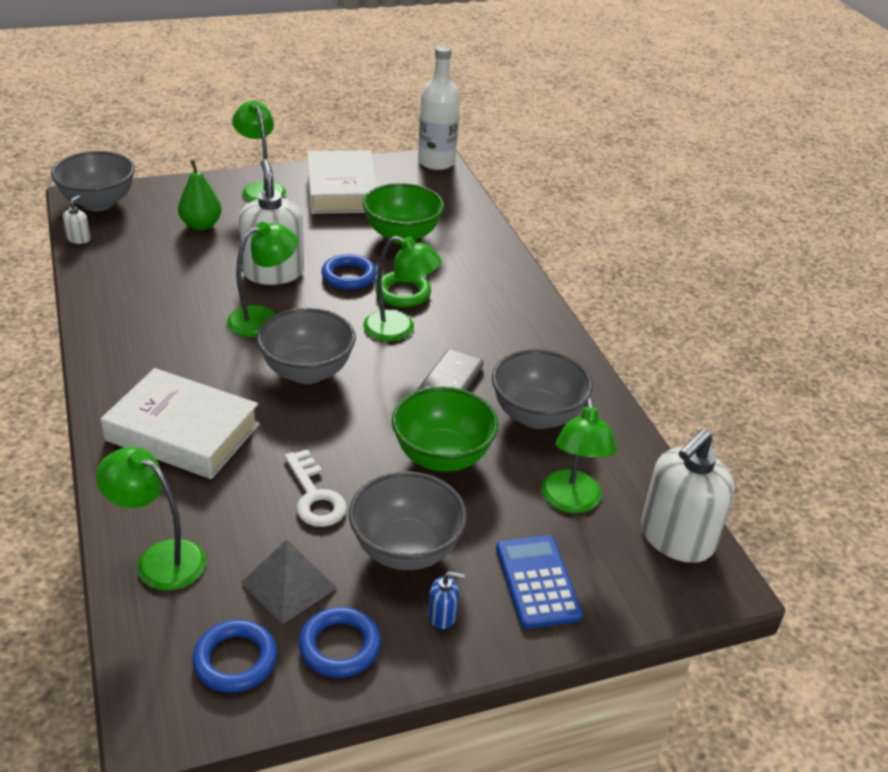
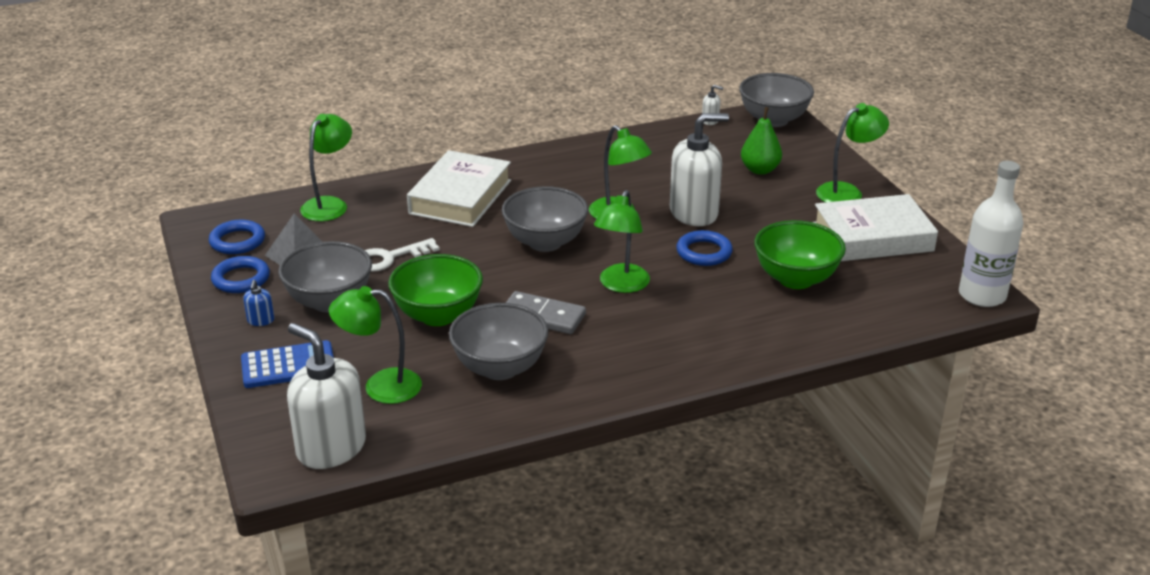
camera: 90 degrees right, 5 degrees down
(403, 293) = (684, 284): green ring -> none

